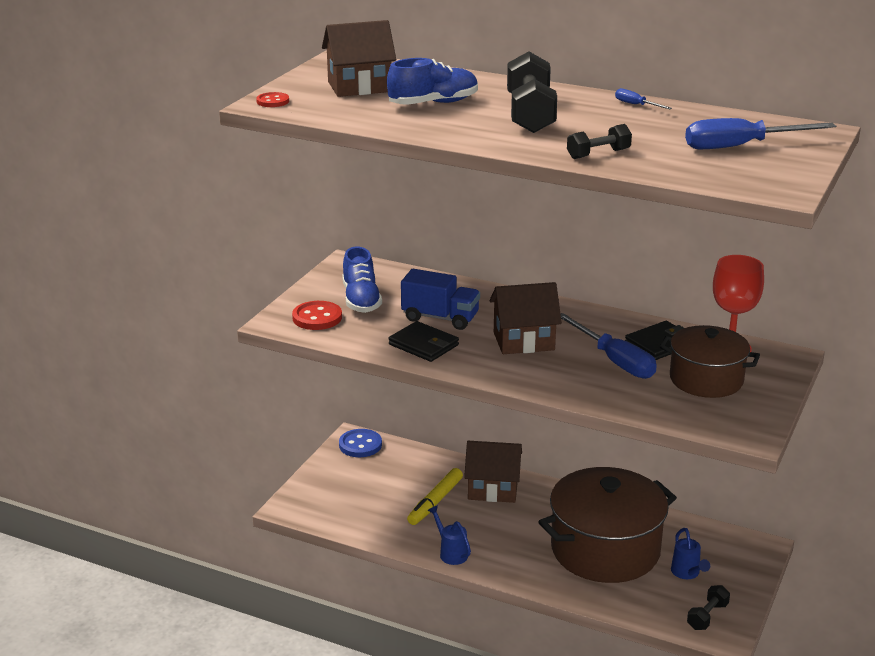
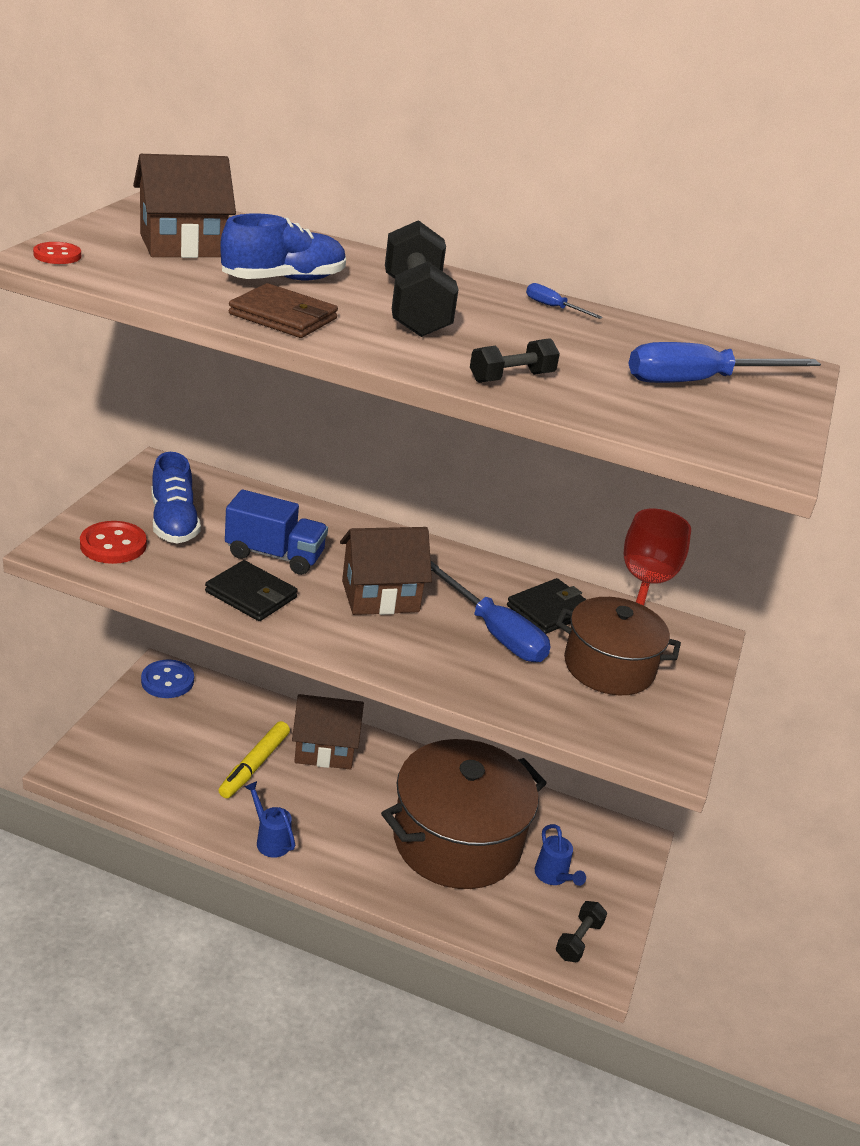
camera: 10 degrees left, 5 degrees up
(434, 128) = (283, 316): none -> brown wallet

